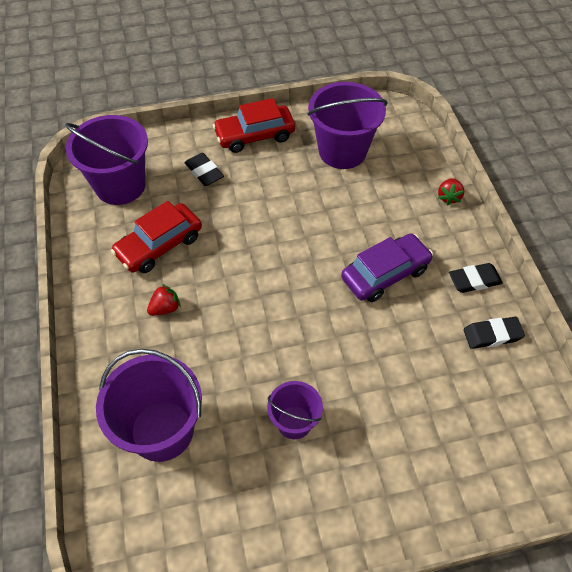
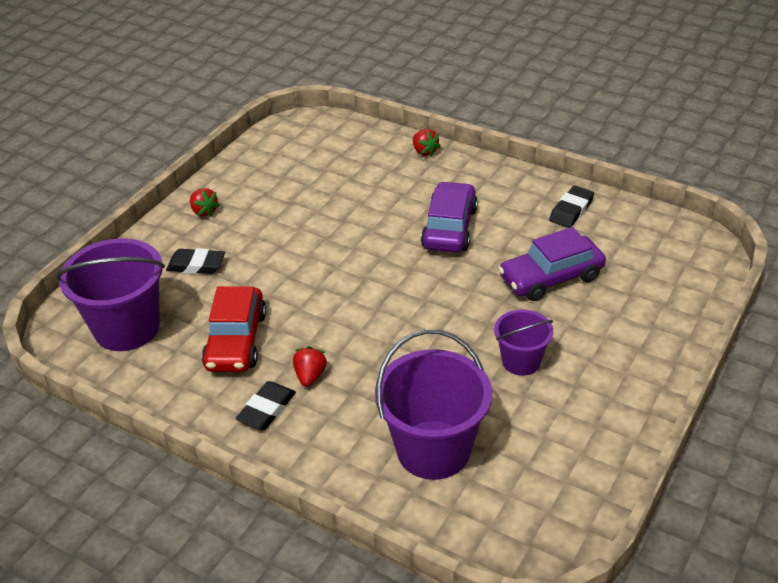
camera: 45 degrees left, 15 degrees down
(255, 136) = (204, 211): red car -> red strawberry
(342, 151) = (298, 175): purple bucket -> none
(401, 377) = (551, 278): none -> purple car
(474, 280) = (515, 188): black eraser -> black eraser (267, 409)

